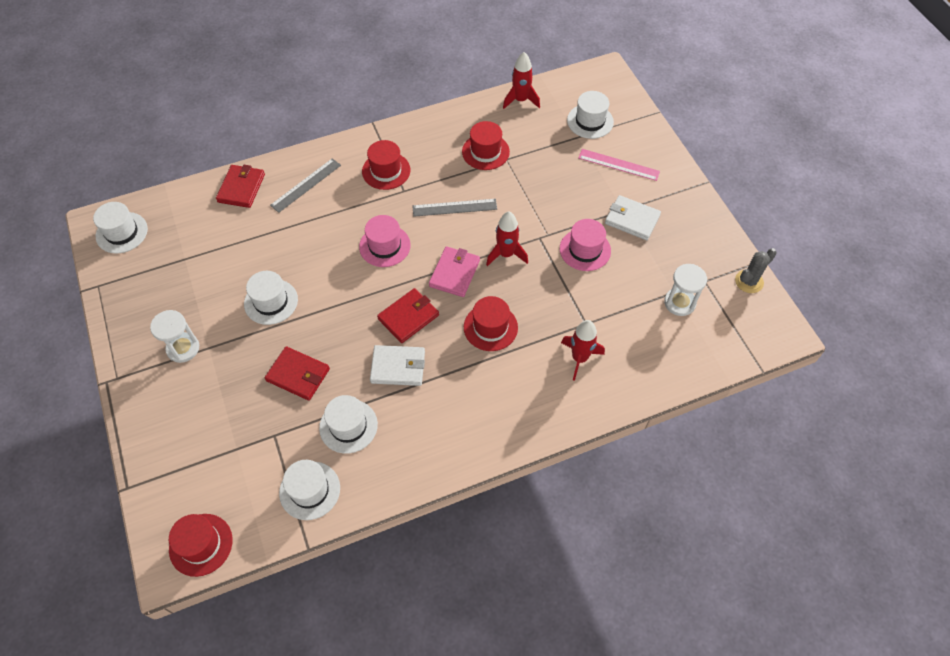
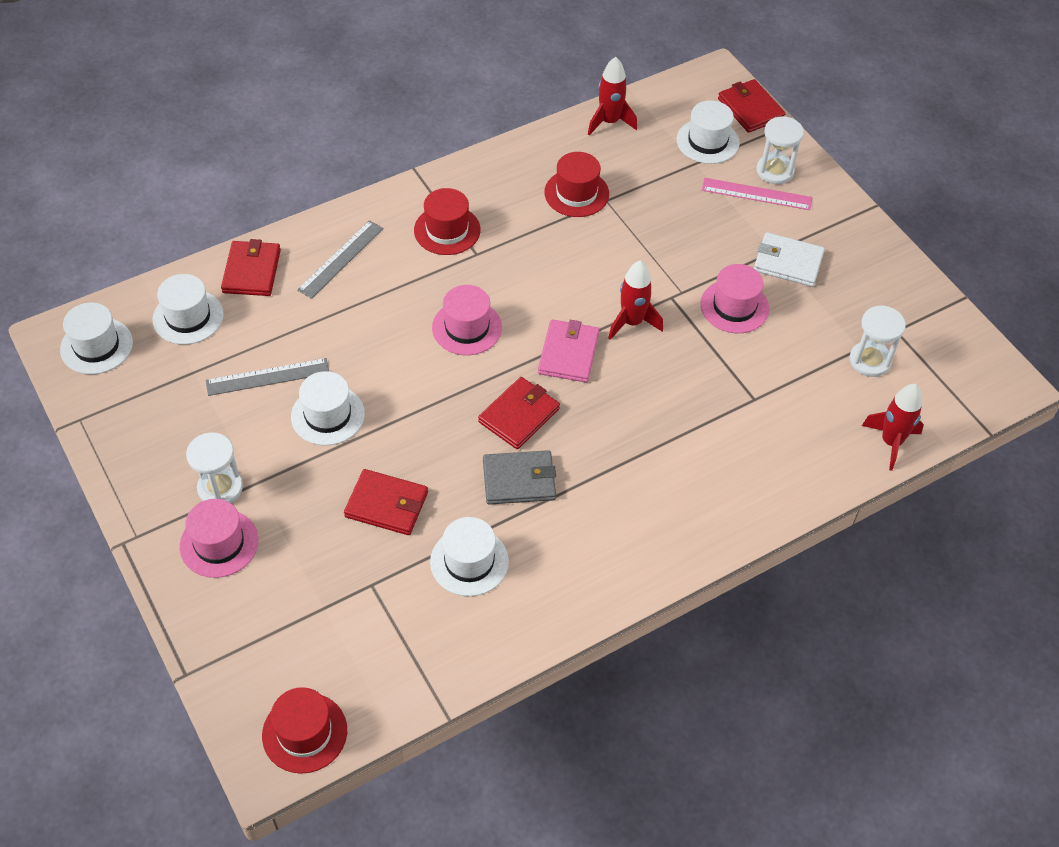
camera: 10 degrees left, 5 degrees down
(173, 390) = (219, 543): none -> pink hat
(309, 490) = (435, 647): white hat -> white hat (188, 317)
(398, 367) = (519, 480): white wallet -> grey wallet
(454, 208) = (550, 269): grey ruler -> grey ruler (268, 377)
(490, 327) = (631, 417): red hat -> none
(579, 358) = (755, 443): red rocket -> red rocket (891, 442)
(627, 99) = (750, 108): none -> red wallet
(635, 148) = (774, 171): none -> white hourglass
(749, 281) = (952, 325): grey cactus -> none

